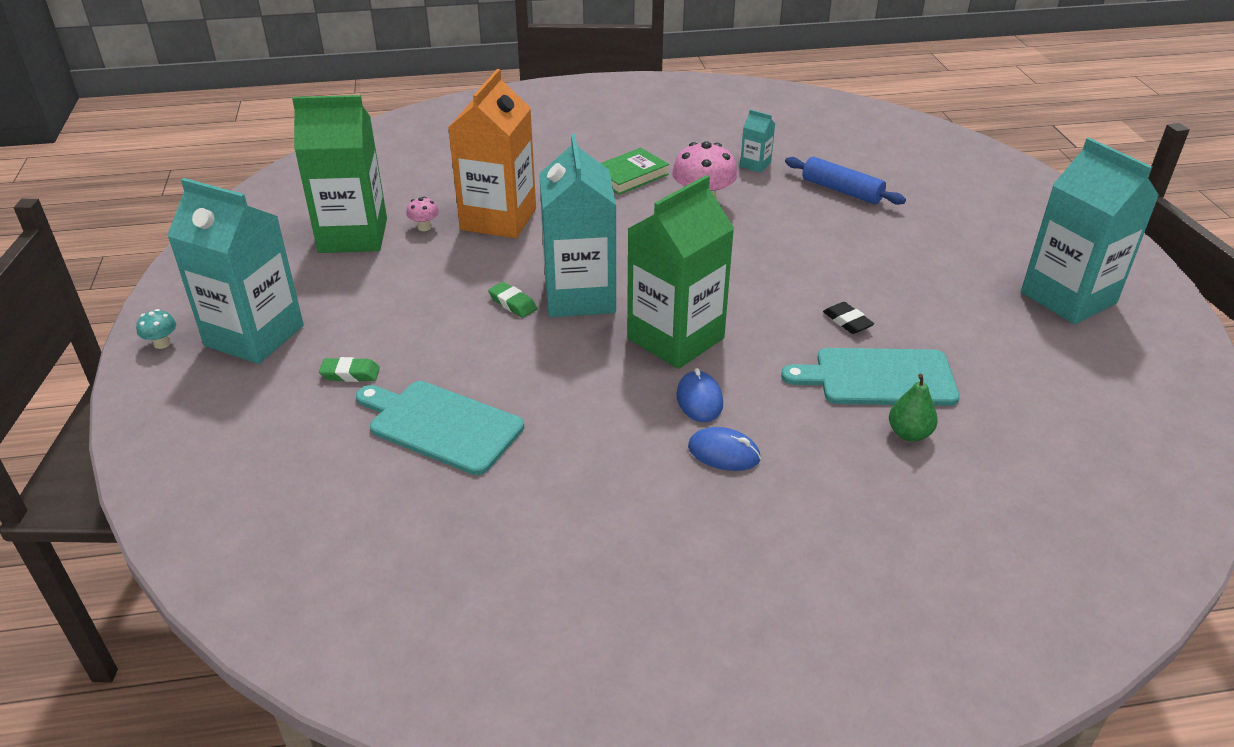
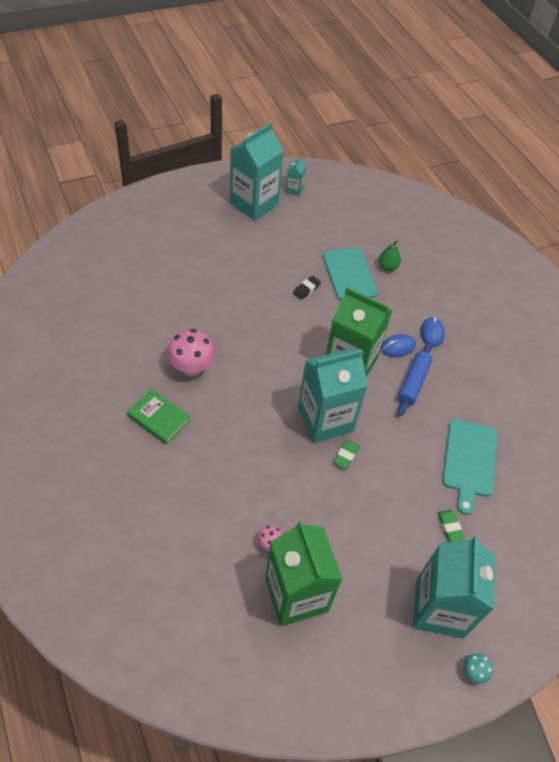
camera: 110 degrees left, 15 degrees up
(498, 219) = (244, 493): orange carton -> none
(755, 165) = (127, 342): turquoise carton -> turquoise carton (294, 189)
(841, 191) = (157, 294): blue rolling pin -> blue rolling pin (413, 383)

